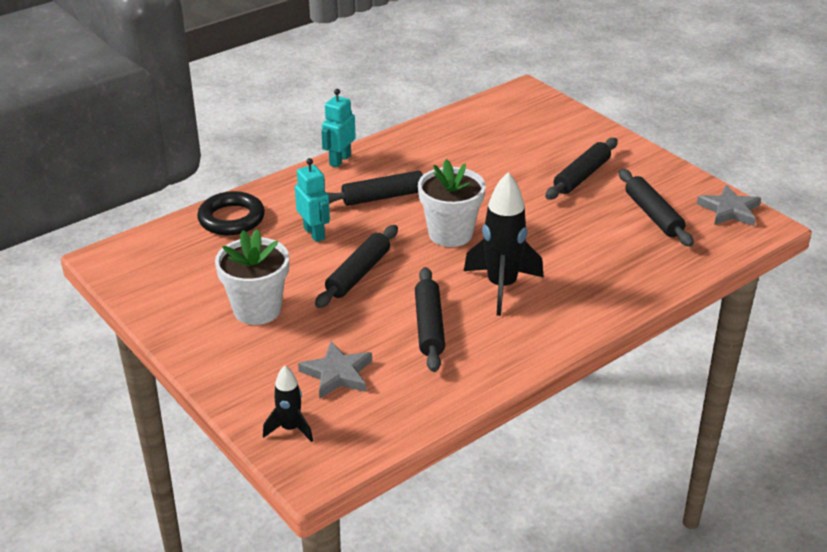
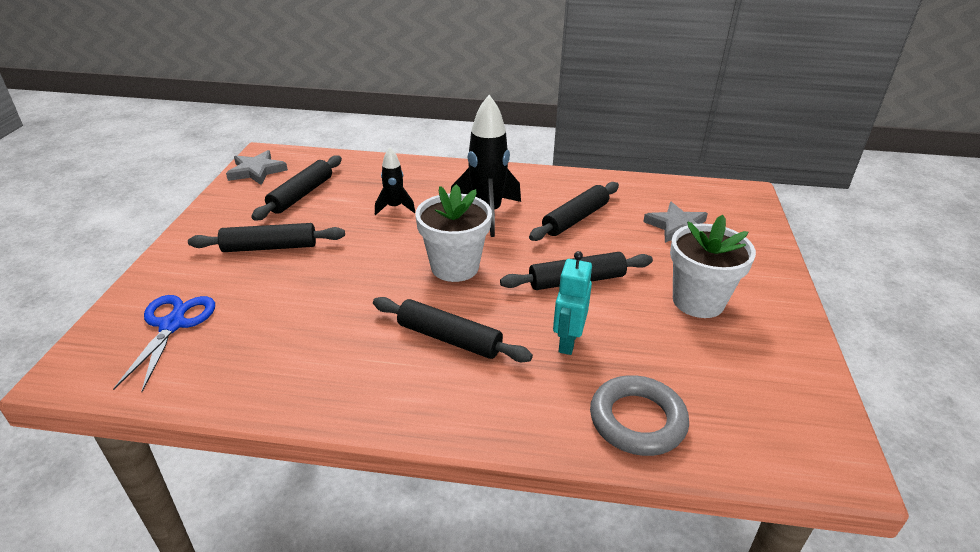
camera: 135 degrees left, 0 degrees up
(231, 219) = (637, 420): black ring -> grey ring
(290, 429) = (742, 216): black rocket -> black rocket (394, 207)
(339, 160) = (418, 422): turquoise robot -> none
(531, 123) = (172, 325): none -> blue scissors

